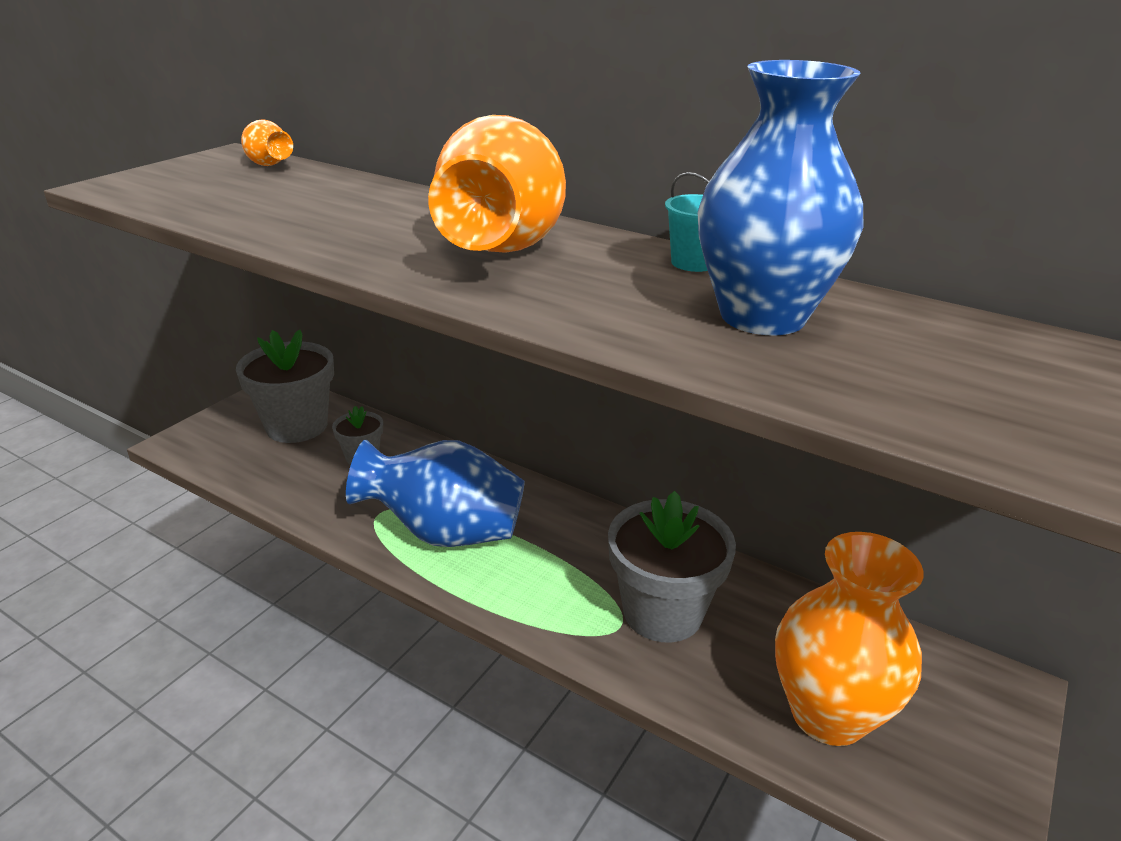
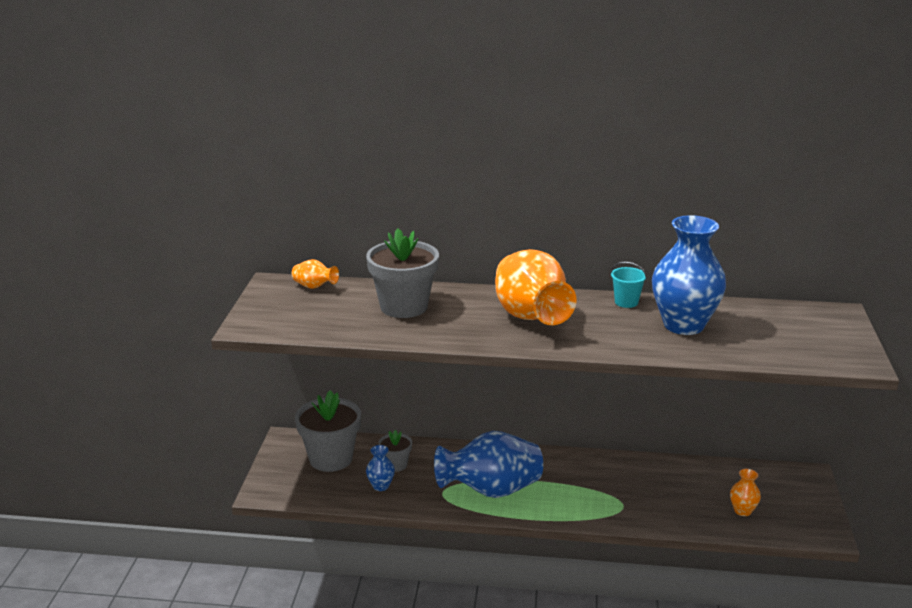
camera: 25 degrees left, 5 degrees down
(314, 479) = (381, 486): none -> blue vase
(662, 612) = (638, 492): grey flower pot -> grey flower pot (404, 307)
(828, 714) = (742, 511): orange vase -> orange vase, size x0.44

